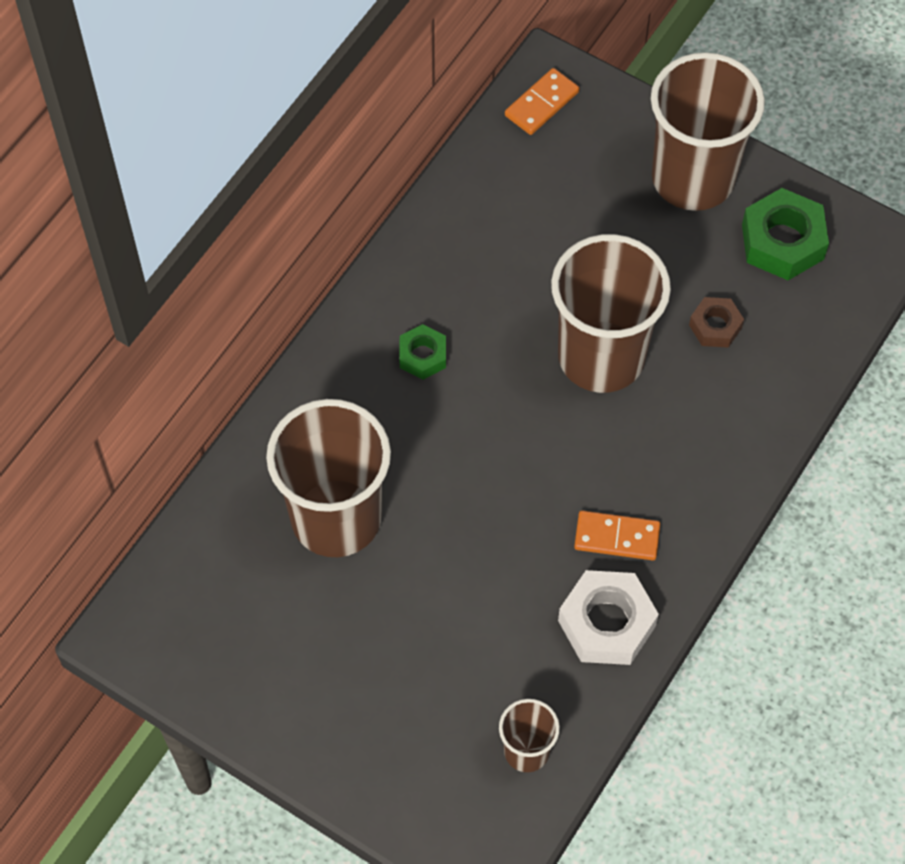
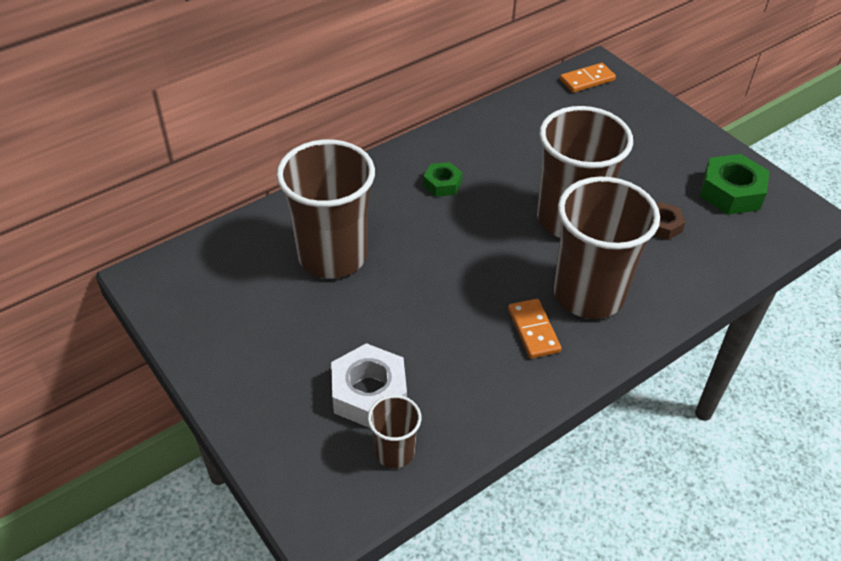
camera: 20 degrees right, 15 degrees down
(606, 623) = (500, 384): white nut -> white nut (369, 393)
(616, 537) = (533, 330): orange domino -> orange domino turned 45 degrees clockwise
(693, 178) = (677, 142): brown cup -> brown cup (588, 294)

